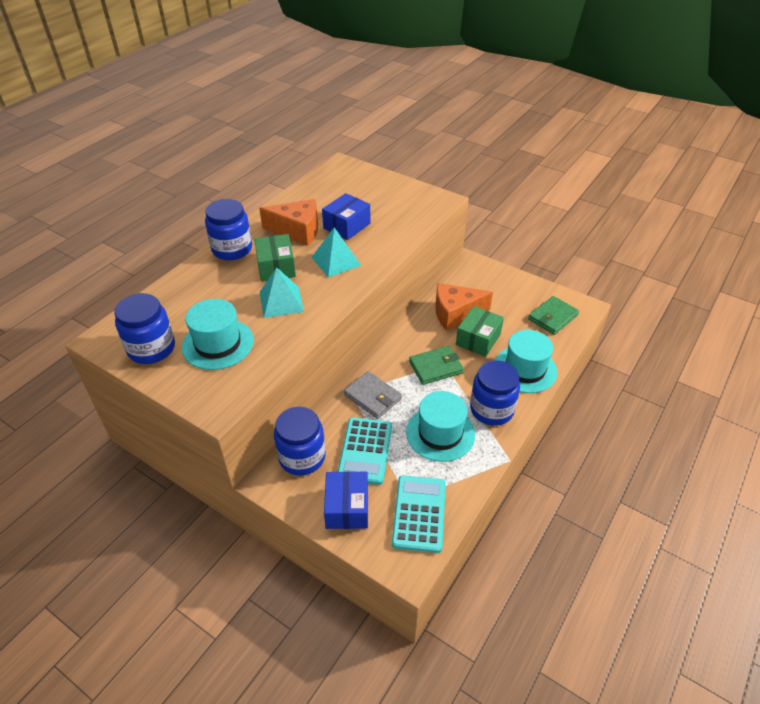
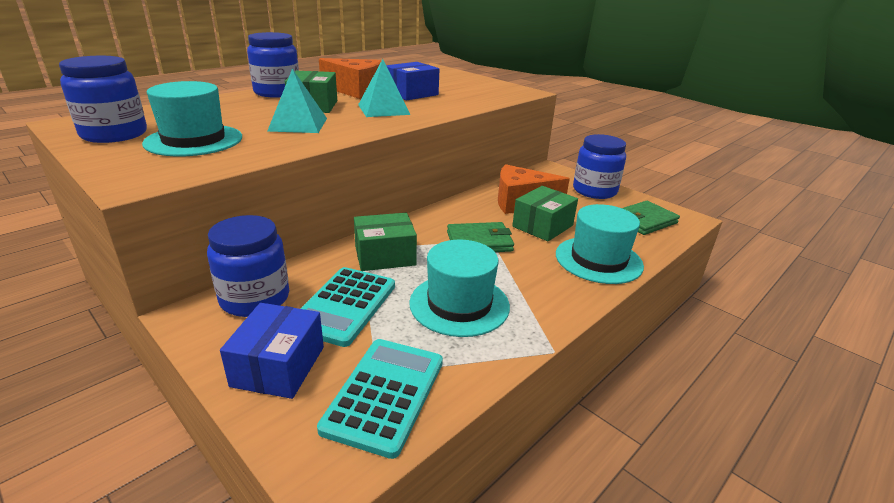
camera: 10 degrees right, 15 degrees down
(372, 397) = (385, 255): grey wallet -> green box
(491, 409) = (541, 291): blue jar -> blue jar (594, 191)

